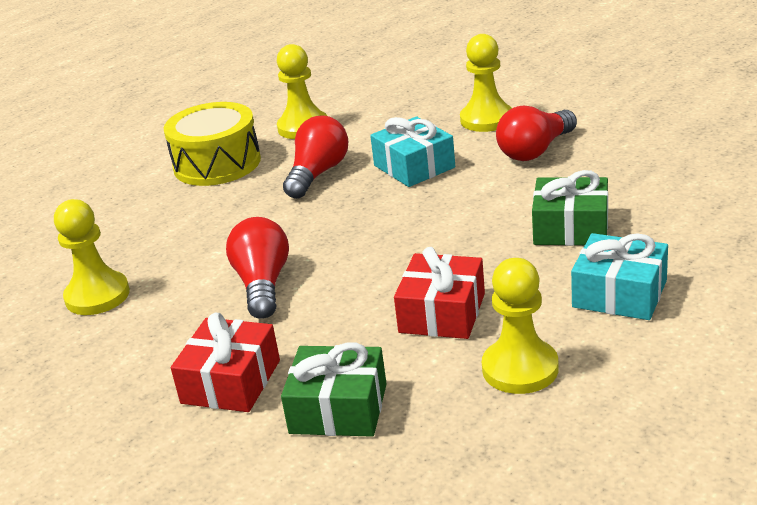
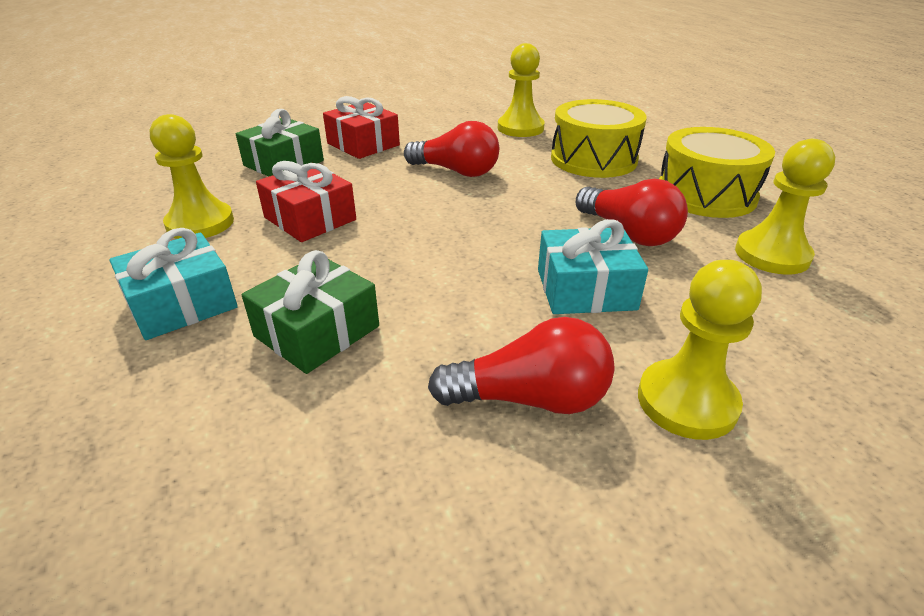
camera: 115 degrees right, 5 degrees up
(171, 227) = (593, 159): none -> yellow drum
(535, 151) = (530, 398): red light bulb -> red light bulb turned 105 degrees clockwise

